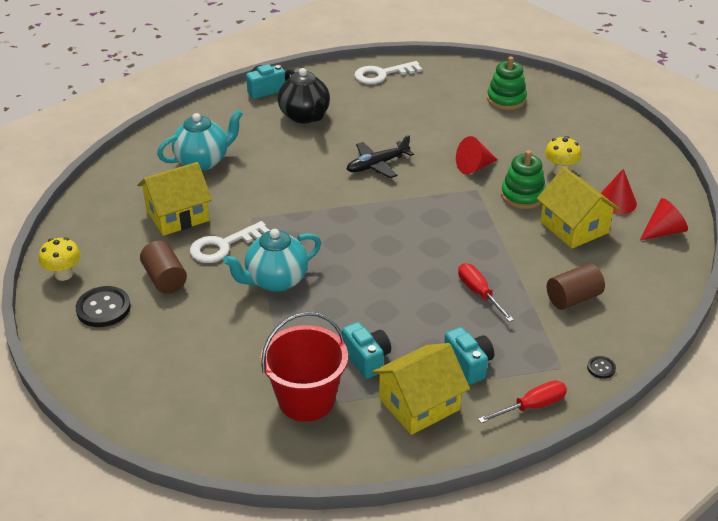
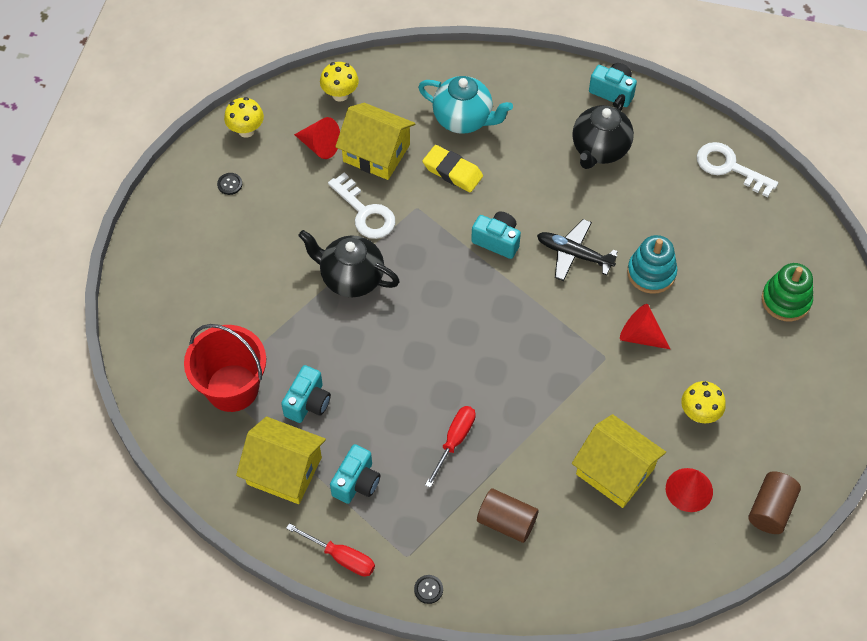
camera: 55 degrees right, 20 degrees up
(100, 209) = (340, 94): none -> yellow mushroom
(103, 308) = (230, 184): black button -> black button, size x0.49
(165, 279) = (293, 200): brown cylinder -> brown cylinder (771, 509)
(223, 246) = (365, 212): white key -> white key turned 150 degrees counterclockwise
(241, 186) = (452, 171): none -> yellow eraser
(275, 280) = (351, 278): turquoise teapot -> black teapot
(326, 193) = (497, 241): none -> turquoise camera
(429, 140) = (651, 273): none -> turquoise stacking toy
(522, 195) = (629, 402): green stacking toy -> none
(574, 227) = (615, 471): yellow house -> yellow house turned 75 degrees counterclockwise
(663, 231) = (674, 554): red cone -> red cone (320, 146)

